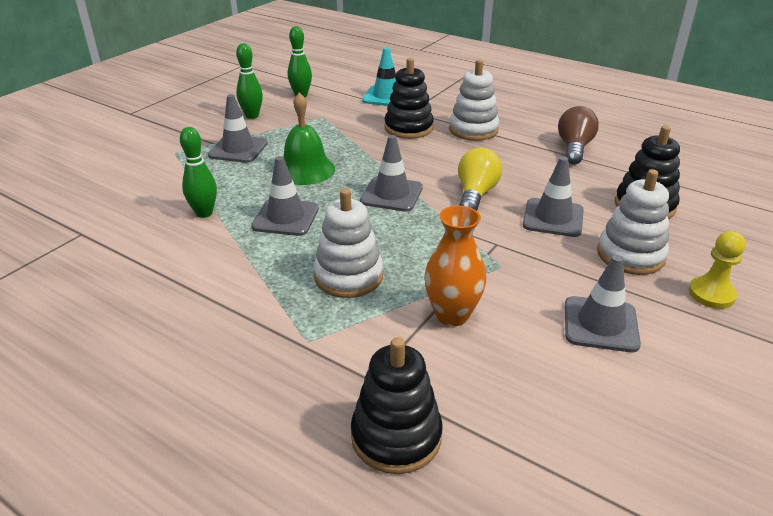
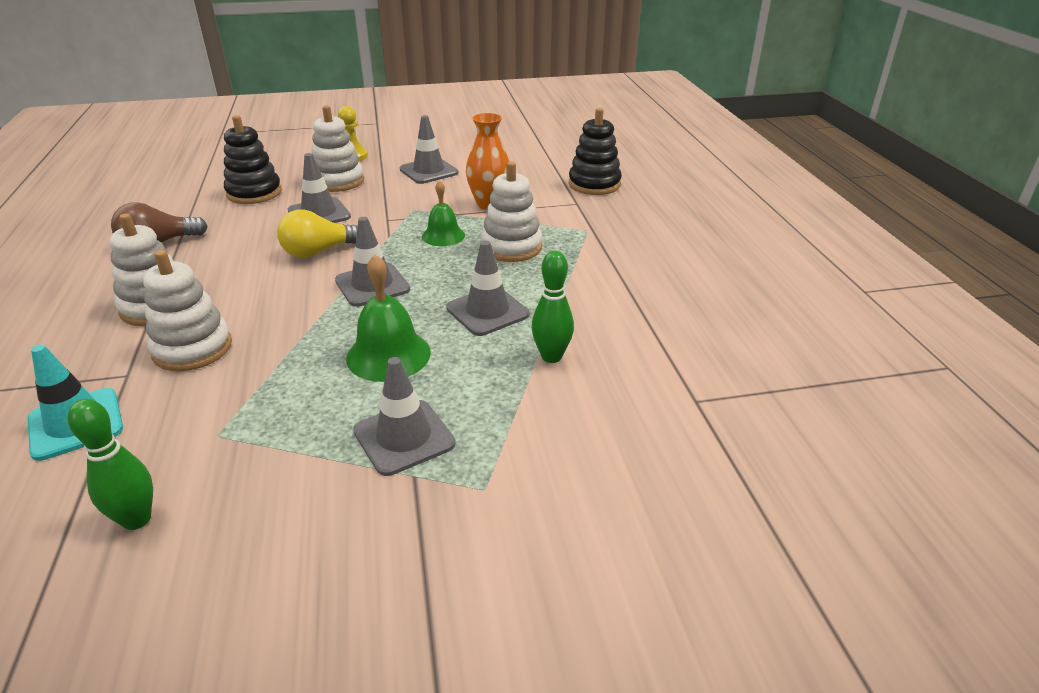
camera: 135 degrees left, 0 degrees up
(252, 116) = (282, 510): green bowling pin -> none
(408, 128) = (192, 348): black stacking toy -> white stacking toy
(422, 255) = (443, 235): none -> green bell

